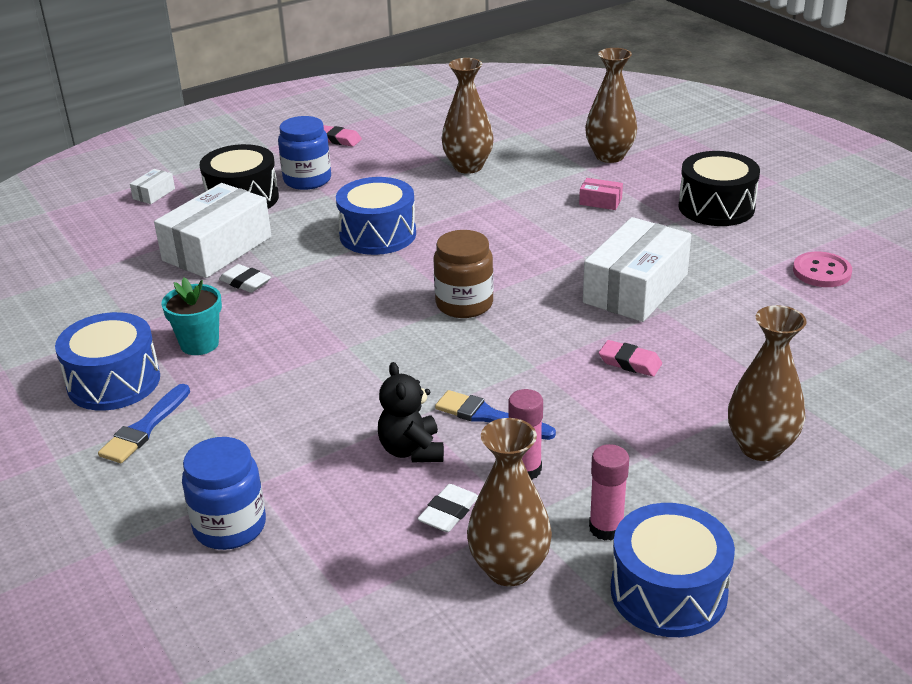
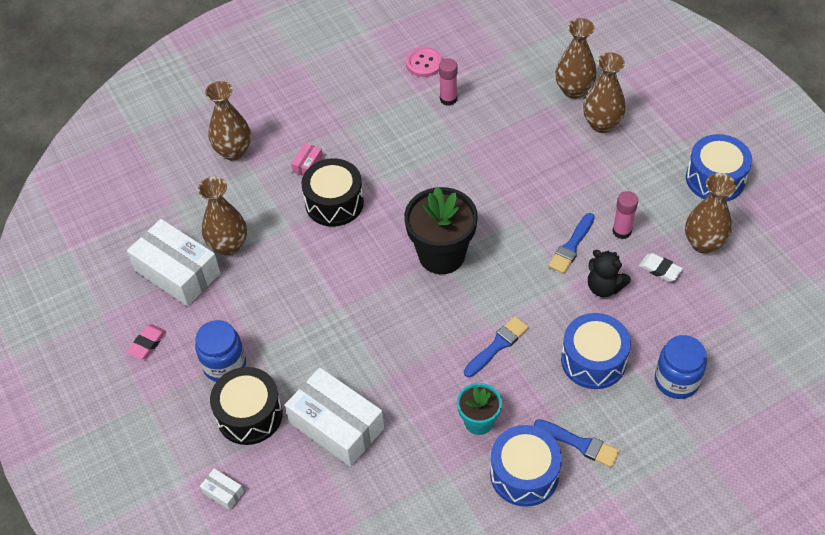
camera: 85 degrees left, 20 degrees up
(245, 282) = (394, 399): white eraser -> none
(313, 354) = (497, 346): none -> blue brush
(378, 234) = (333, 309): blue drum -> blue drum (593, 360)
(412, 450) = (604, 287): black teddy bear -> black teddy bear turned 45 degrees clockwise
(464, 304) = (441, 255): brown jar -> black flower pot
(606, 528) = (669, 199): pink glue stick -> pink glue stick (448, 99)
(630, 362) = (518, 171): pink eraser -> none
(635, 288) = (432, 158): white box -> white box (177, 272)
(716, 207) = (329, 100): black drum -> black drum (334, 203)
(830, 415) = (574, 90): none -> brown vase

